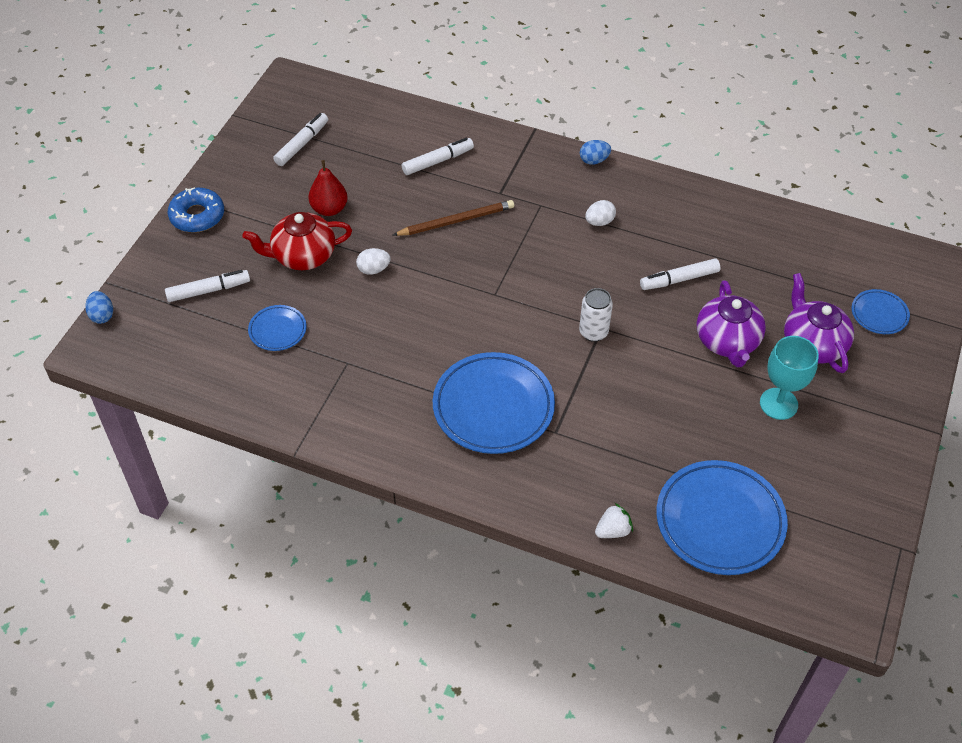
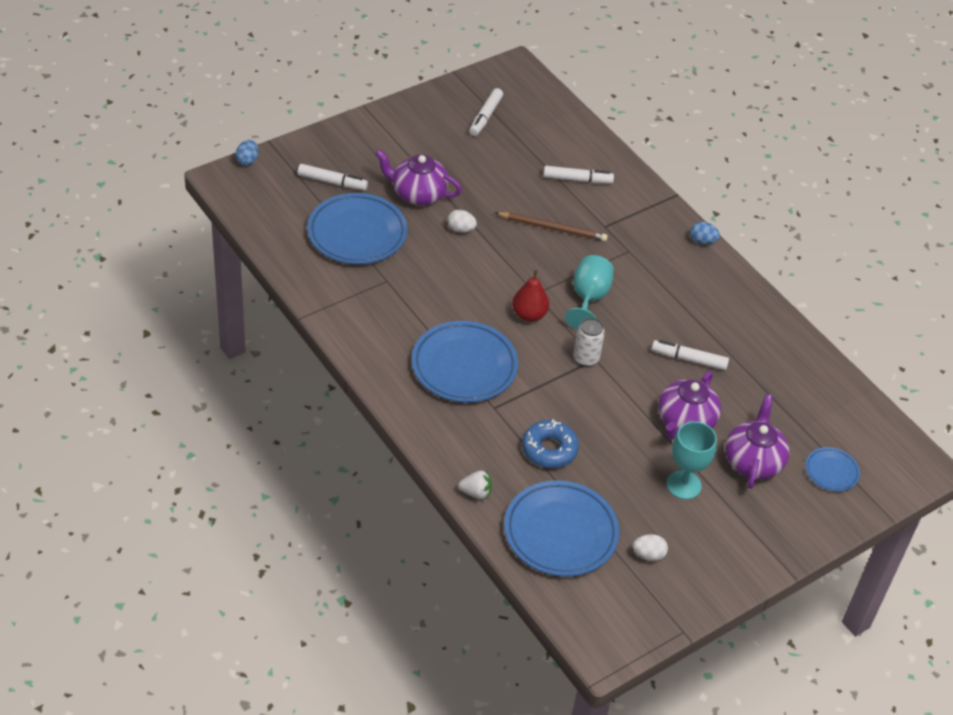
camera: 30 degrees right, 5 degrees down
(197, 216) = (367, 128): blue donut -> blue donut (549, 449)
(277, 330) = (357, 233): blue plate -> blue plate, size x2.01
(302, 144) = (485, 117): white marker -> white marker turned 135 degrees clockwise
(303, 256) = (418, 193): red teapot -> purple teapot
(329, 209) = (465, 172): red pear -> red pear (529, 315)
(546, 272) = (588, 298): none -> turquoise goblet
(599, 222) = (664, 286): white egg -> white egg (648, 555)

